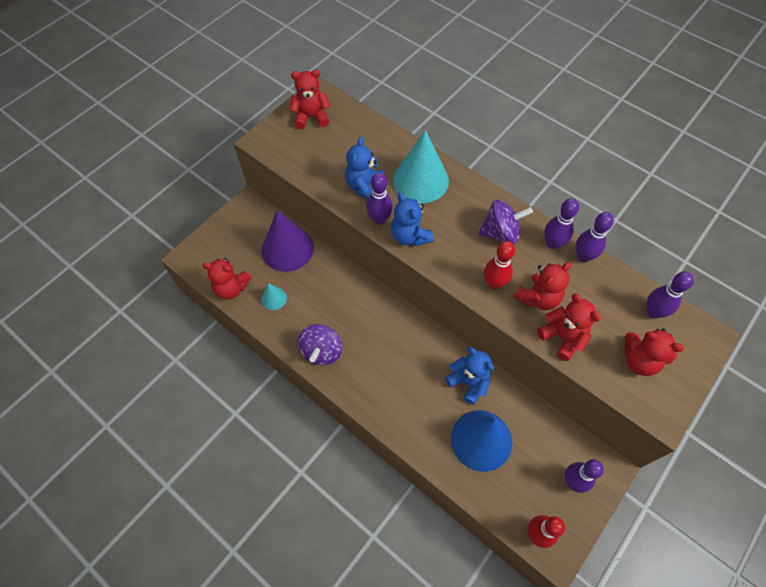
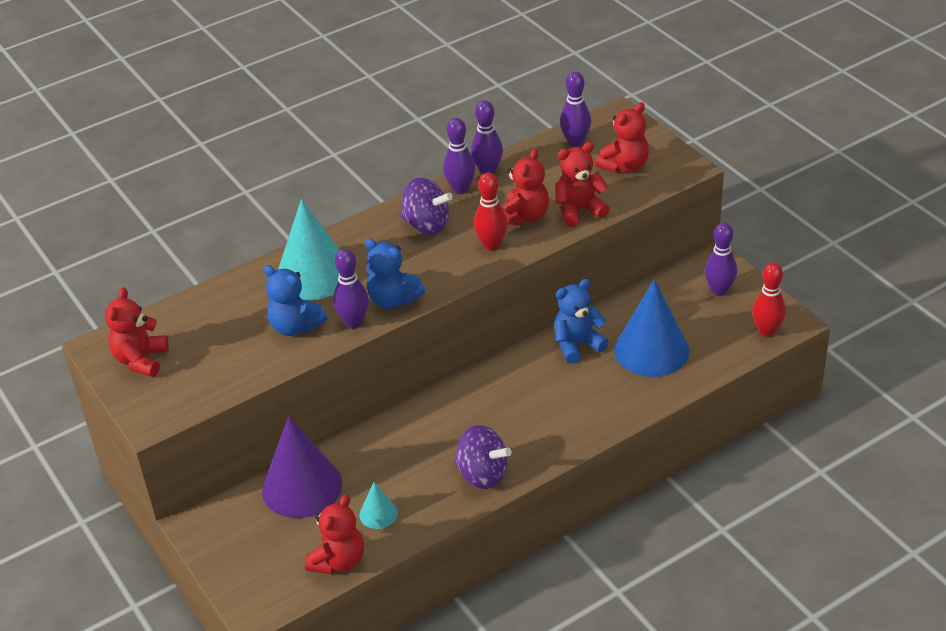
camera: 70 degrees left, 20 degrees down
(409, 236) = (393, 300): blue teddy bear -> blue teddy bear turned 45 degrees clockwise
(500, 233) = (426, 225): purple spinning top -> purple spinning top turned 105 degrees clockwise
(538, 298) = (524, 216): red teddy bear -> red teddy bear turned 45 degrees clockwise

